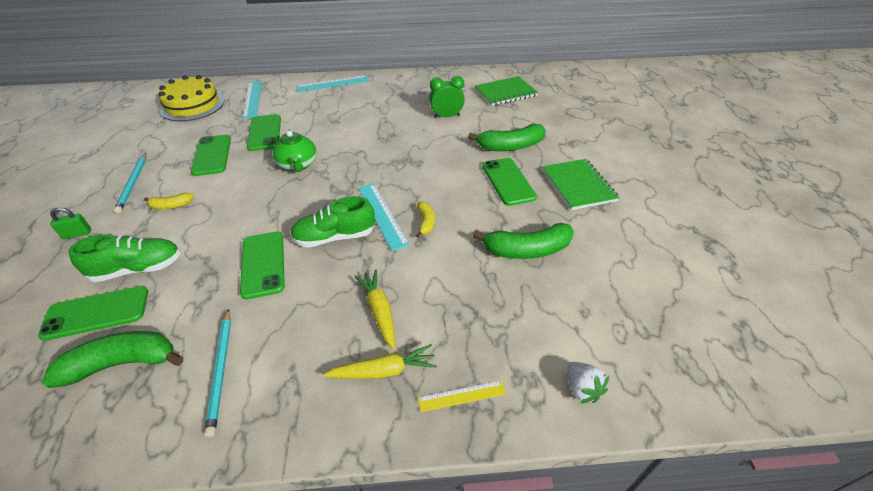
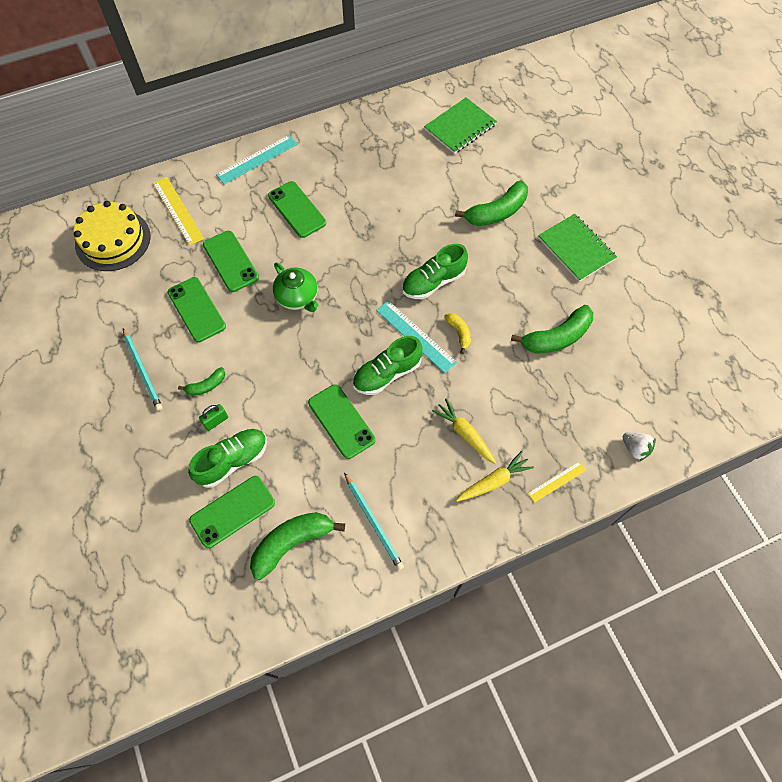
camera: 20 degrees left, 20 degrees up
(77, 234) = (140, 445): green padlock -> green padlock (216, 421)
(171, 206) = (206, 385): yellow banana -> green banana
(252, 99) = (177, 210): turquoise ruler -> yellow ruler
(424, 180) = (433, 282): none -> green shoe
(446, 116) = (414, 183): green clock -> none
(508, 181) = (512, 261): green phone -> green phone (297, 209)

